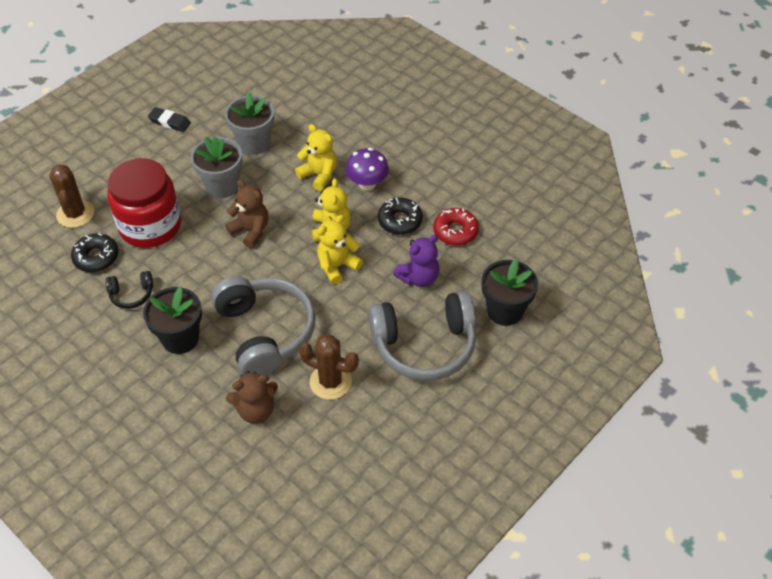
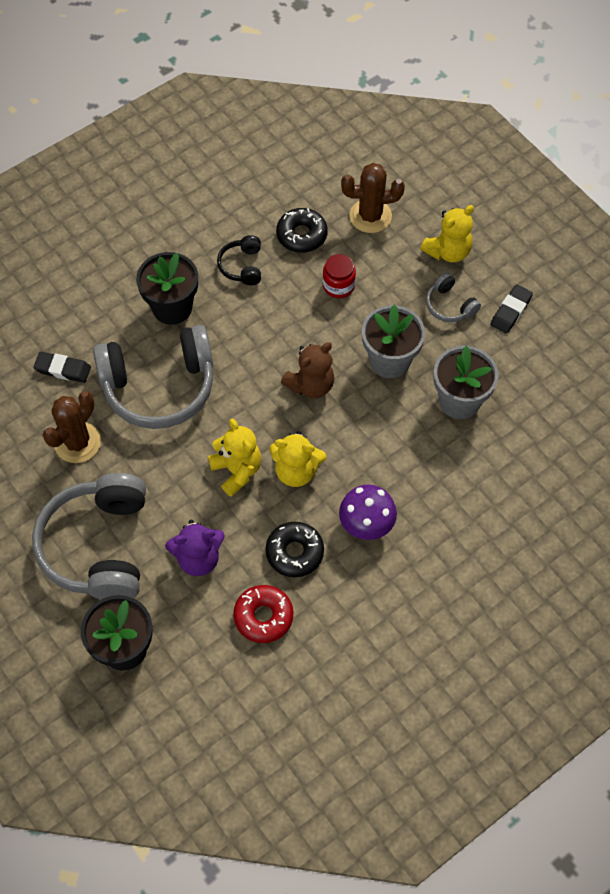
camera: 100 degrees right, 10 degrees up
(150, 226) = (338, 286): red jar -> red jar, size x0.44
(166, 156) = (449, 305): none -> grey headphones
(256, 410) = (63, 369): brown teddy bear -> black eraser
(319, 175) = (390, 469): yellow teddy bear -> yellow teddy bear (448, 251)
(418, 278) = (198, 558): purple teddy bear -> purple teddy bear turned 75 degrees counterclockwise

